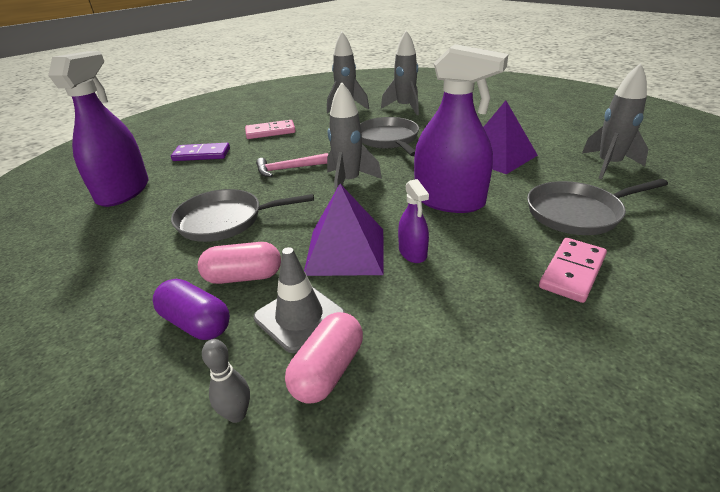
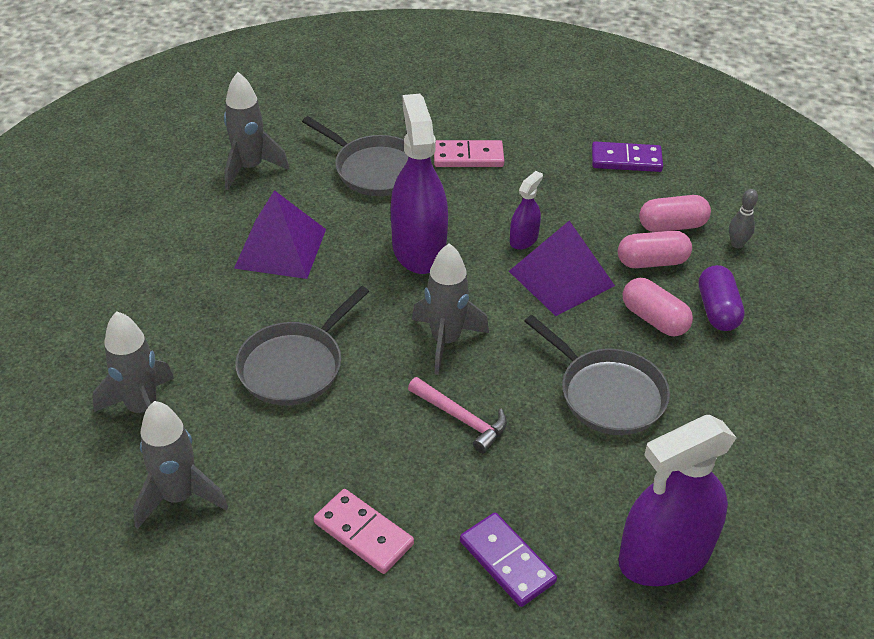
camera: 130 degrees left, 10 degrees up
(299, 317) = (652, 262): grey traffic cone -> pink capsule
(489, 413) = (626, 160): none -> purple domino

